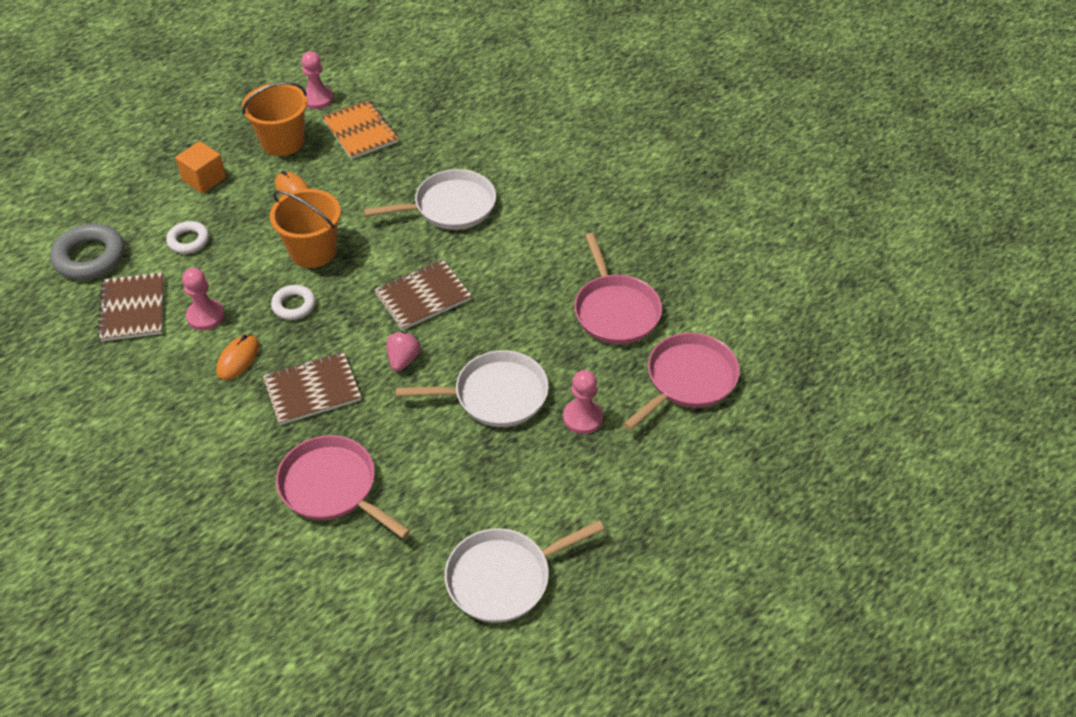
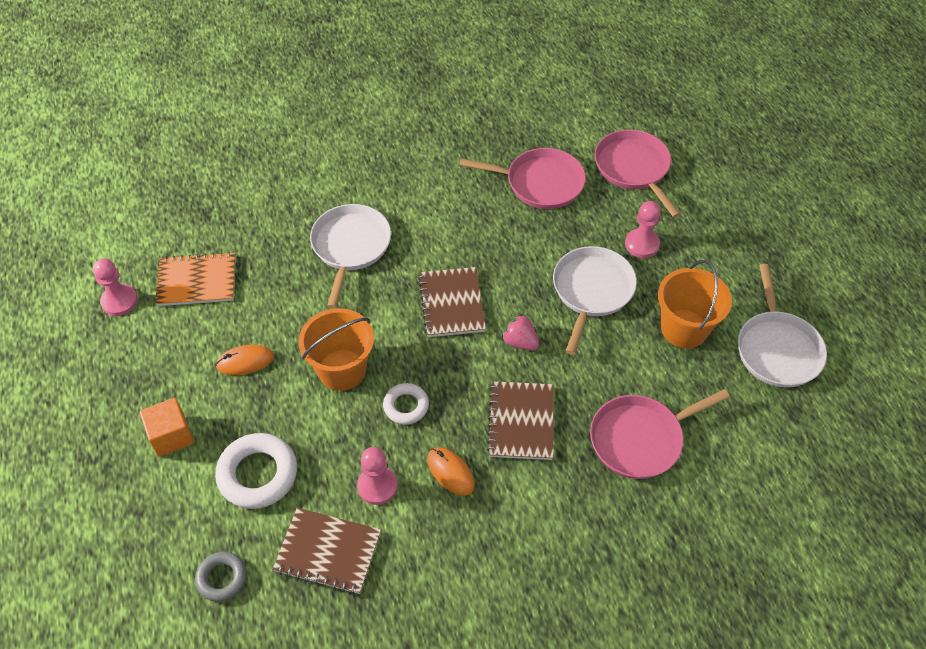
camera: 65 degrees left, 5 degrees up
(90, 257) = (222, 578): grey ring -> grey ring, size x0.59
(188, 241) = (258, 474): white ring -> white ring, size x1.69
(282, 142) = (164, 350): orange bucket -> orange bucket (684, 329)

